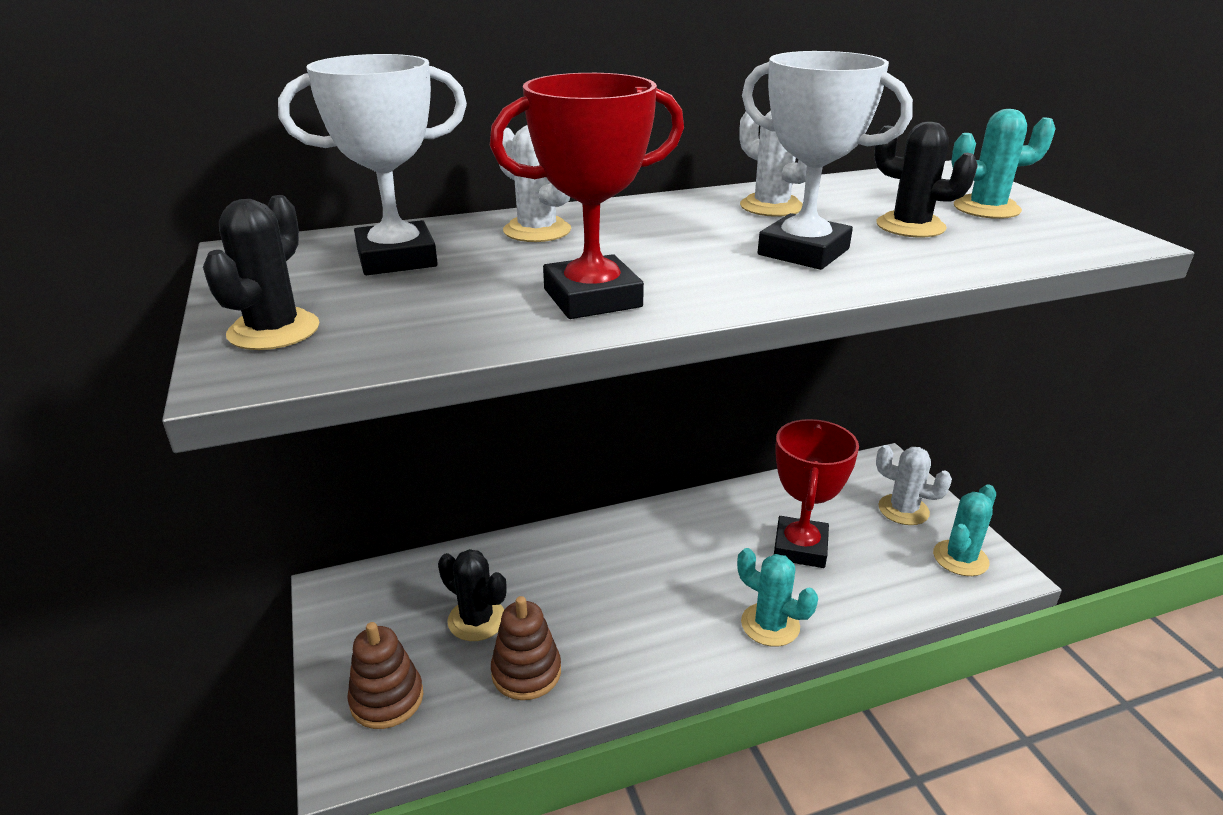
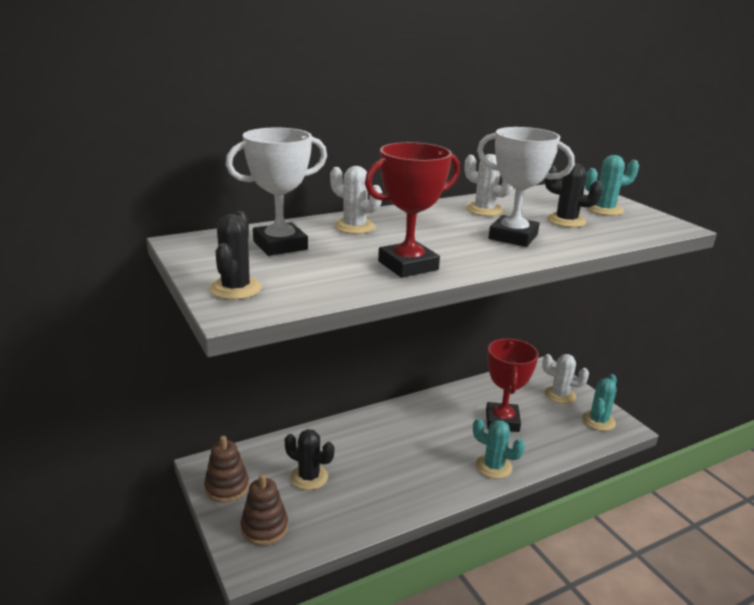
camera: 10 degrees left, 5 degrees down
(526, 672) = (350, 505): brown stacking toy -> brown stacking toy (227, 487)

